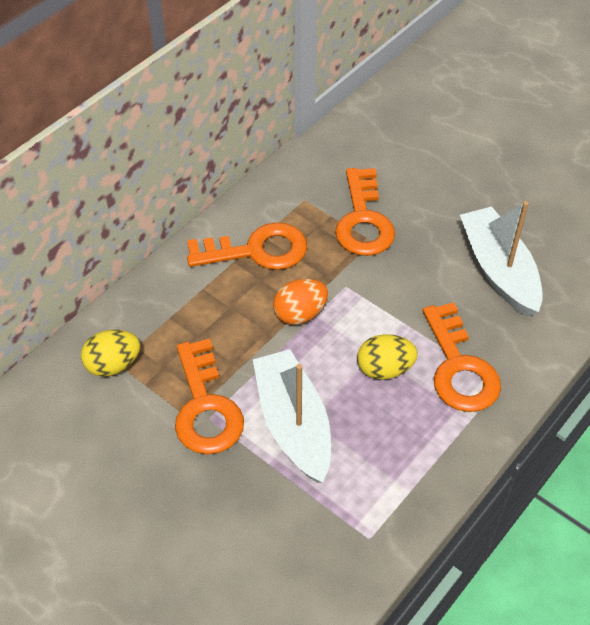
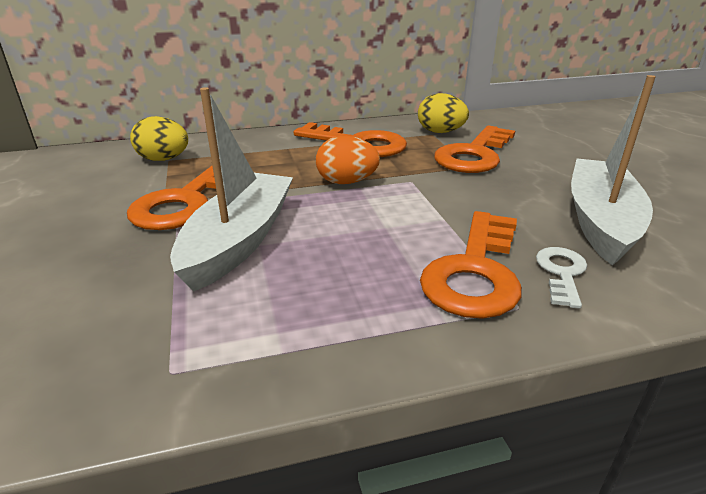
camera: 35 degrees right, 20 degrees down
(384, 369) = (383, 241): yellow egg -> yellow egg (440, 132)
(505, 340) = (561, 273): none -> white key

